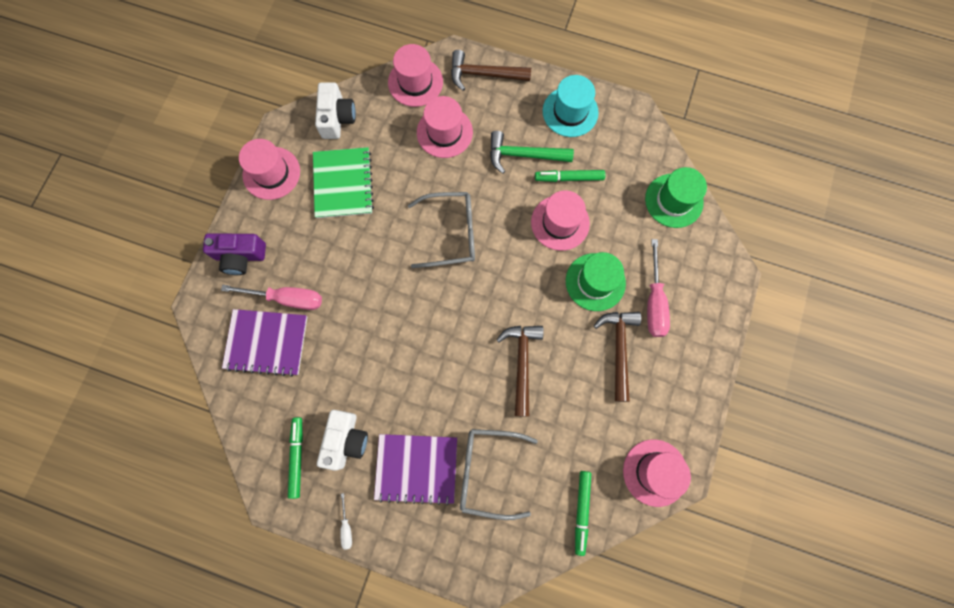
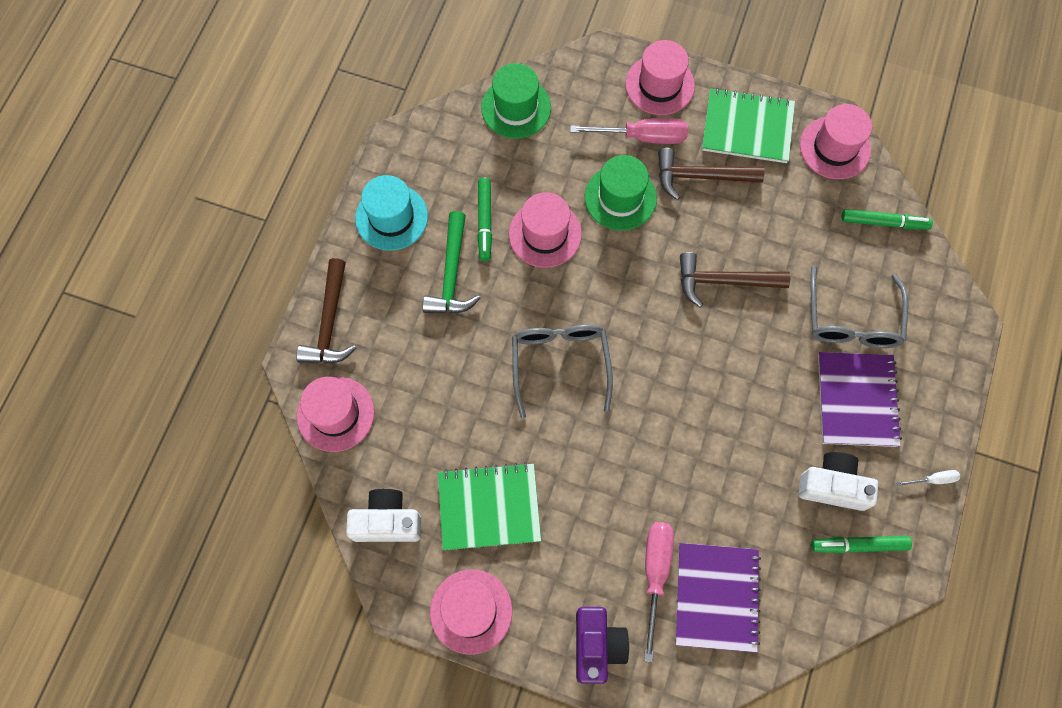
camera: 90 degrees left, 5 degrees down
(444, 132) = (415, 373): pink hat -> pink hat (659, 85)
(669, 393) = (747, 128): none -> green notebook

